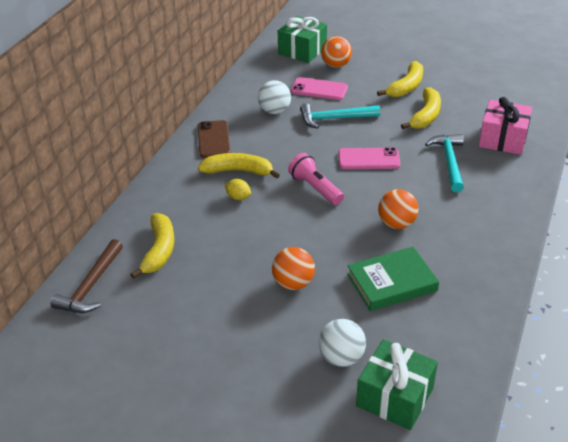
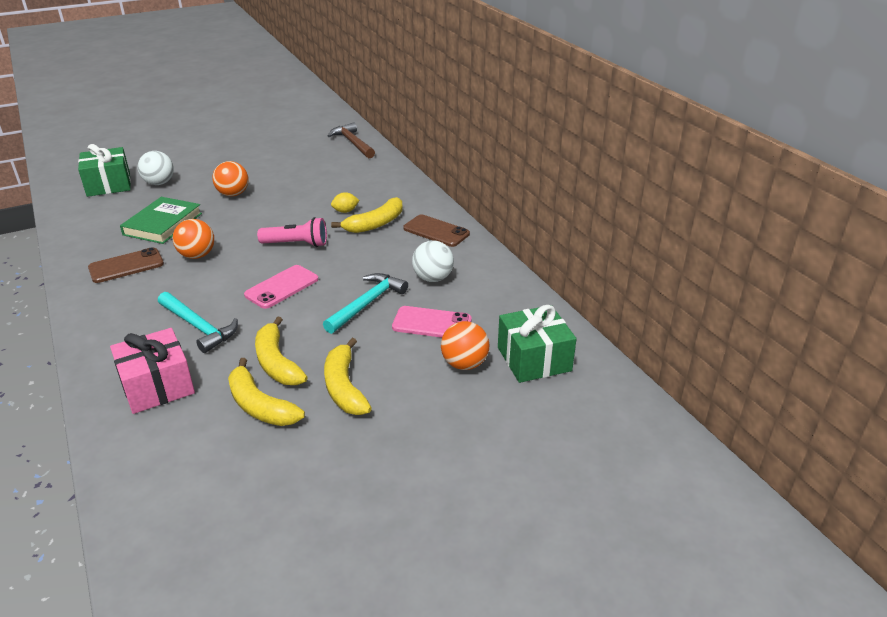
camera: 130 degrees right, 5 degrees down
(159, 250) = (345, 168): yellow banana -> yellow banana (260, 405)
(319, 89) = (432, 323): pink phone -> pink phone turned 45 degrees clockwise
(459, 248) = (126, 266): none -> brown phone

